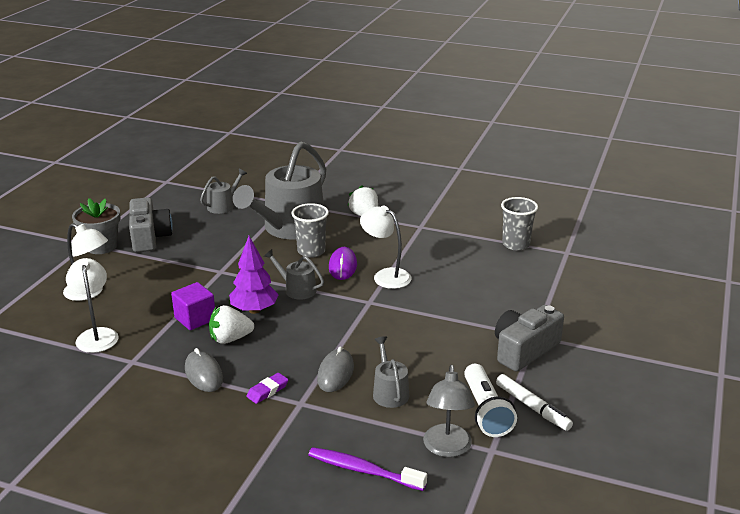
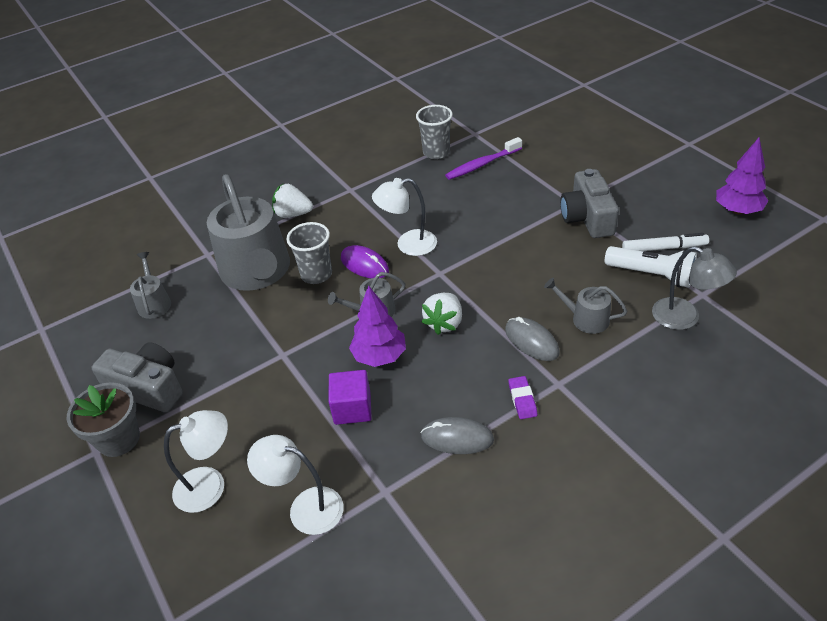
camera: 50 degrees left, 15 degrees up
(230, 339) = (413, 394): white strawberry -> white strawberry (444, 323)
(363, 470) = (681, 382): purple toothbrush -> purple toothbrush (482, 164)
(648, 438) = (737, 210): none -> purple tree

